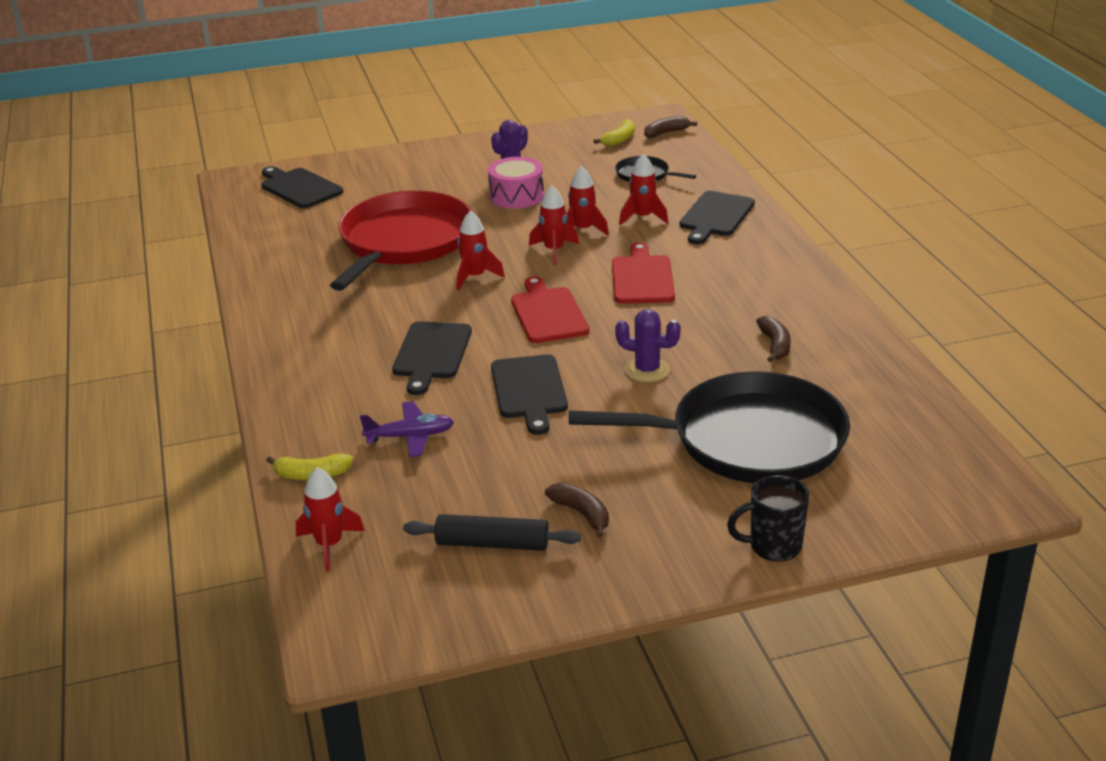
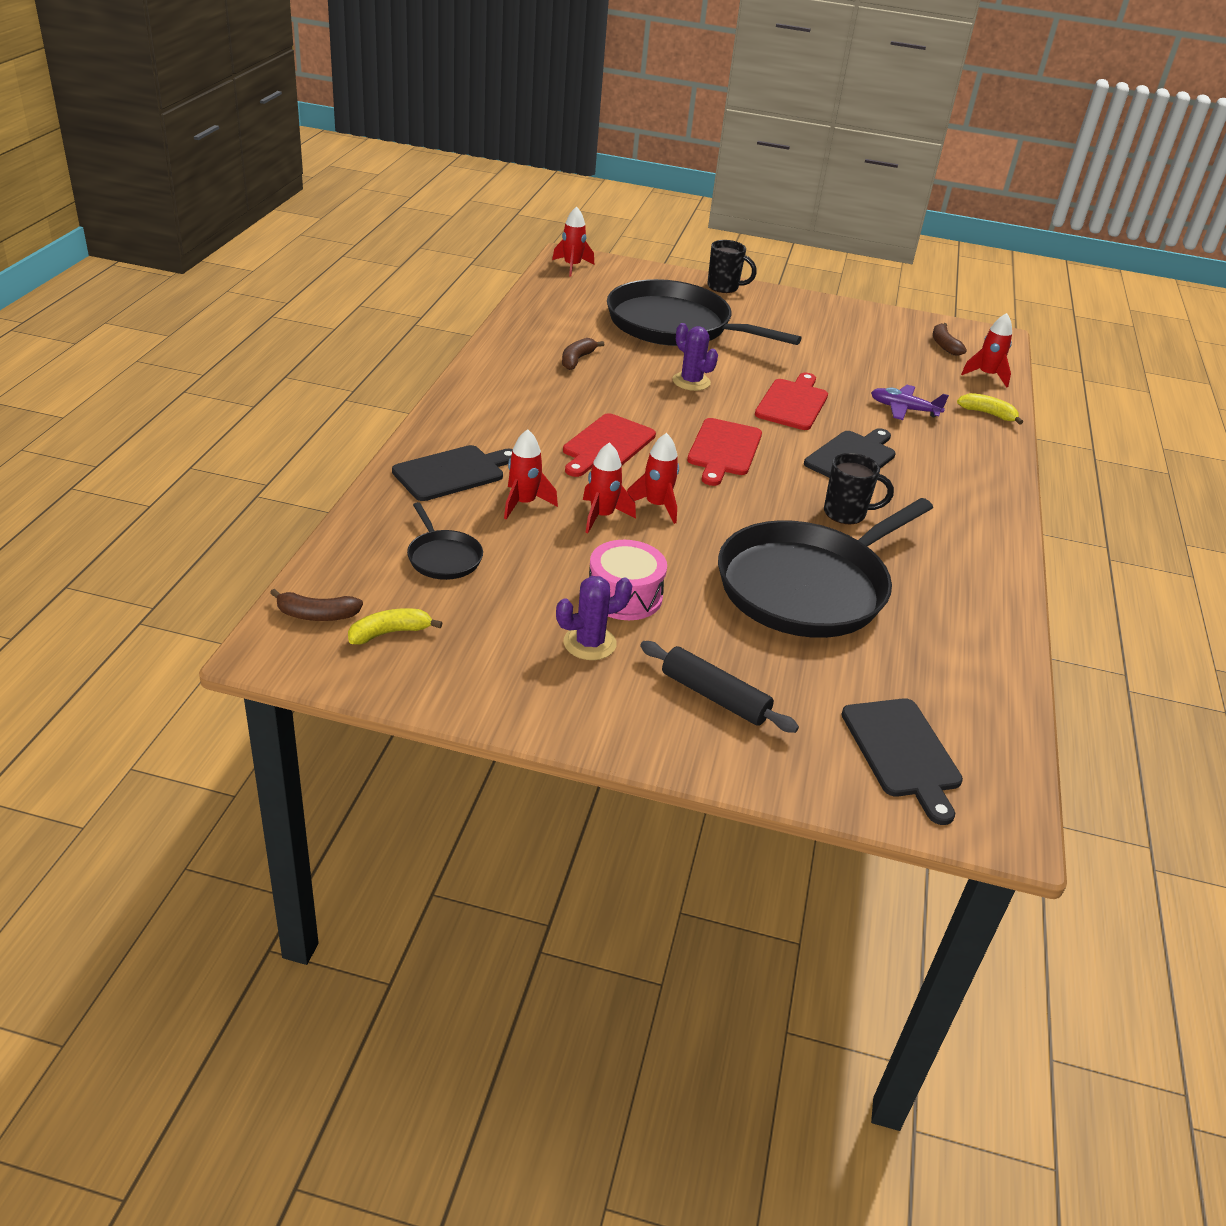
camera: 155 degrees left, 5 degrees up
(403, 242) = (808, 586): red pan -> black pan
(406, 301) = (846, 513): none -> black mug
(475, 277) = (760, 511): red rocket -> red rocket (572, 266)
(492, 544) = (883, 341): black rolling pin -> black rolling pin (715, 696)
(529, 390) = (792, 403): black cutting board -> red cutting board
(582, 513) = (817, 334): brown banana -> brown banana (944, 345)

